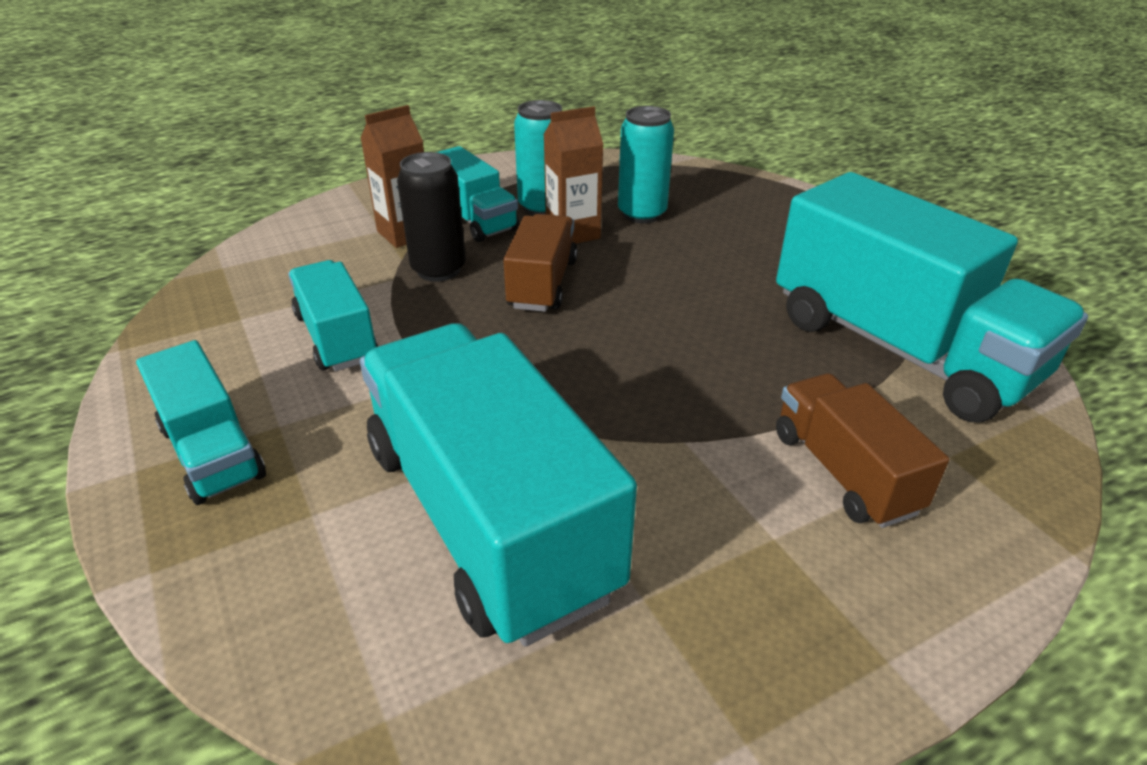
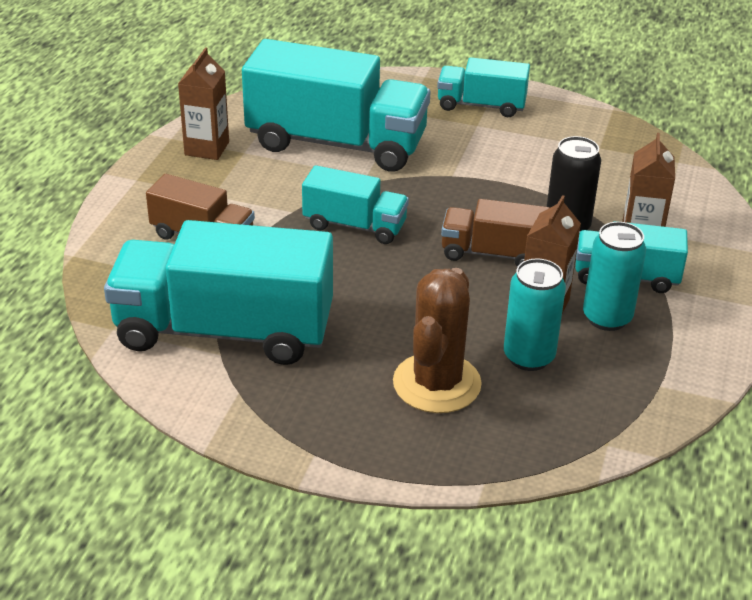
camera: 135 degrees right, 0 degrees up
(336, 337) = (534, 164): turquoise truck -> turquoise truck (355, 225)
(542, 284) = (492, 253): brown truck -> brown truck turned 135 degrees clockwise
(700, 654) = (207, 148): none -> brown carton
(737, 230) = (437, 383): none -> brown cactus

